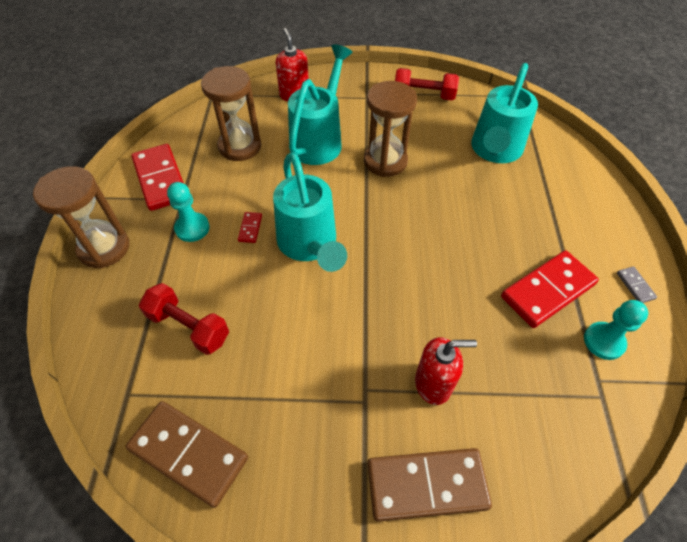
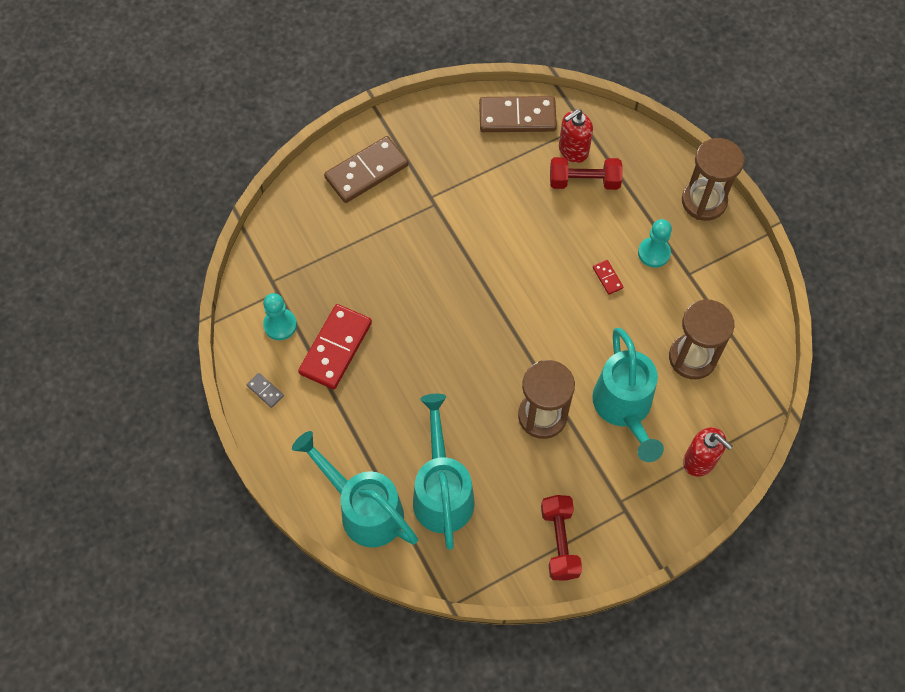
camera: 150 degrees right, 10 degrees up
(160, 179) = (726, 282): red domino -> none
(309, 245) = (548, 289): turquoise watering can -> turquoise watering can (364, 509)
(424, 95) = (560, 542): red dumbbell -> red dumbbell turned 75 degrees counterclockwise
(433, 384) = (391, 231): red soap dispenser -> red soap dispenser (573, 150)

